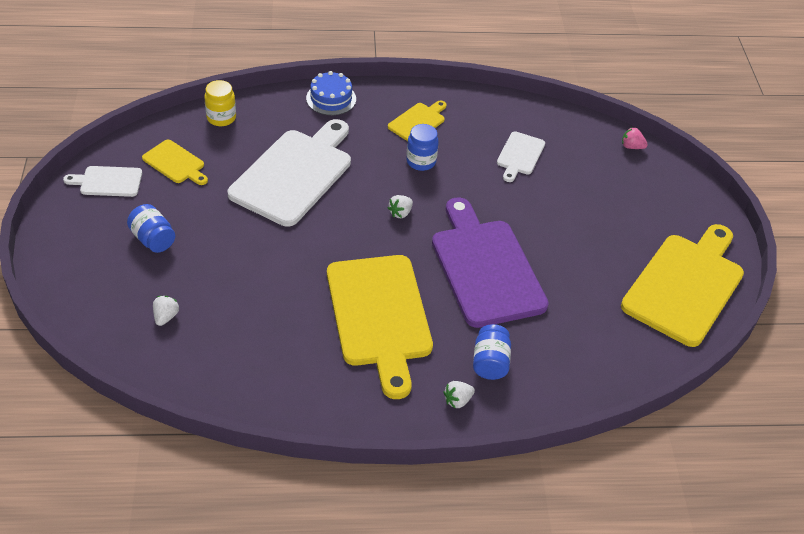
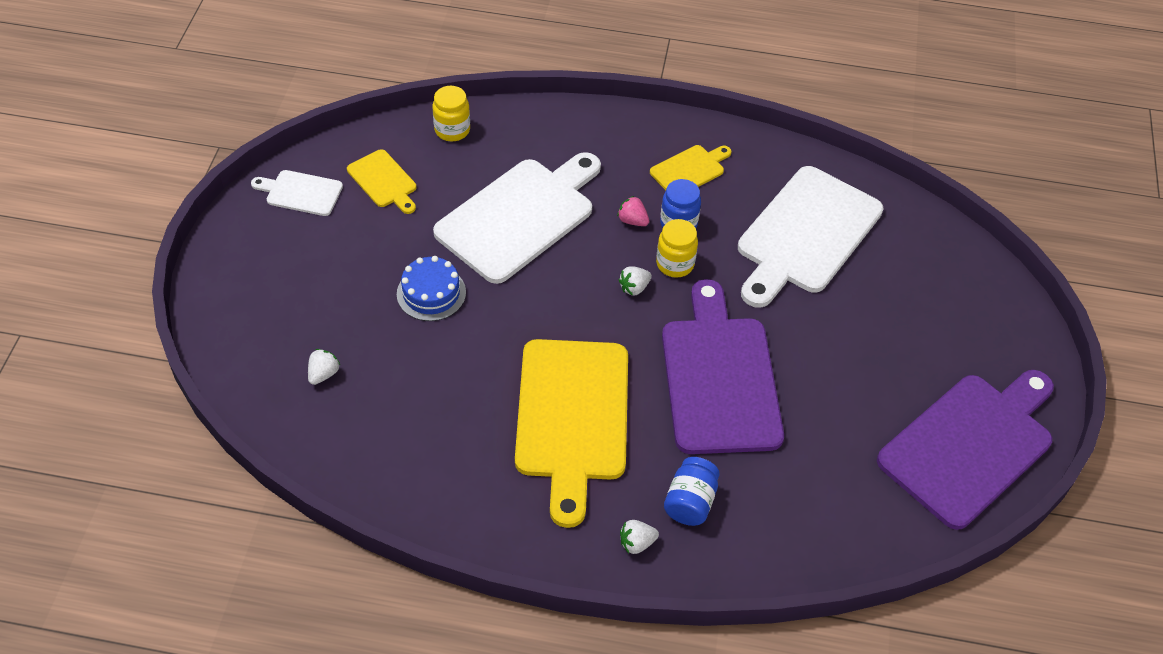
camera: 15 degrees right, 5 degrees up
(153, 239) = (333, 274): blue jar -> none
(331, 98) = (590, 123): blue cake -> blue cake (431, 293)
(427, 191) = (675, 264): none -> yellow jar
(519, 155) = (805, 234): white cutting board -> white cutting board, size x2.10
(631, 147) = (955, 245): pink strawberry -> pink strawberry (632, 221)
(685, 285) = (970, 445): yellow cutting board -> purple cutting board

